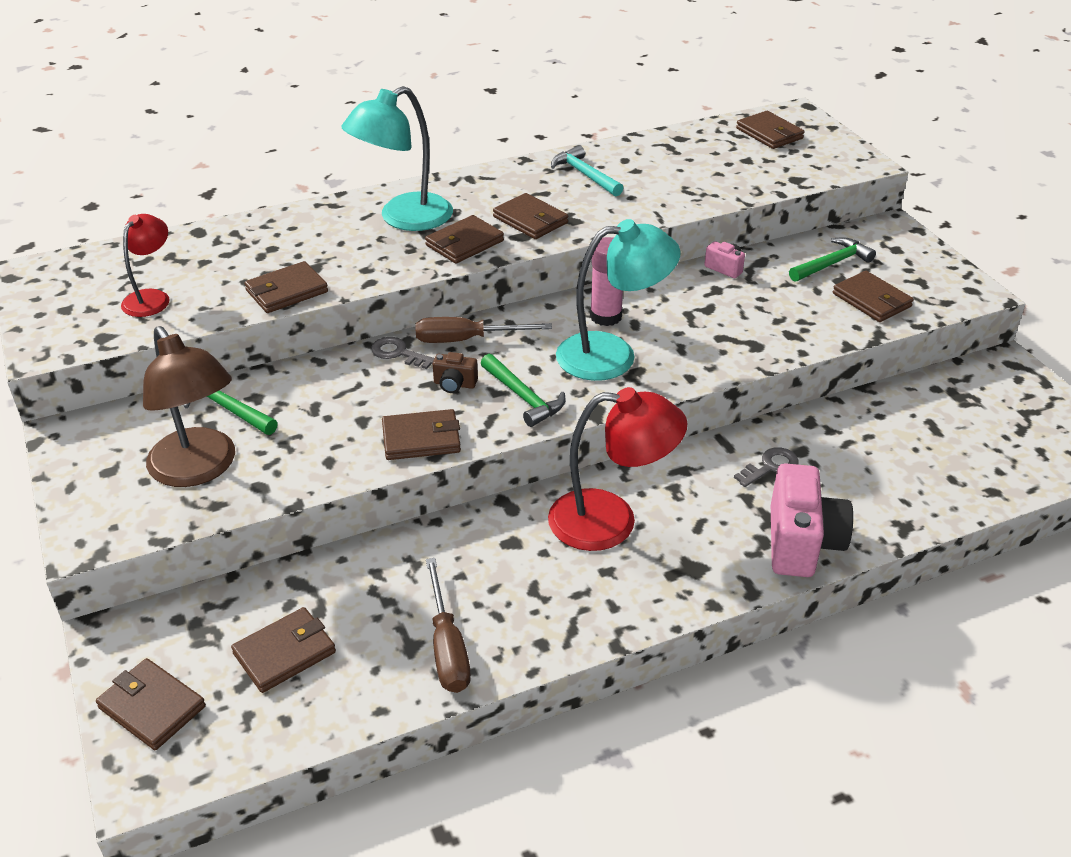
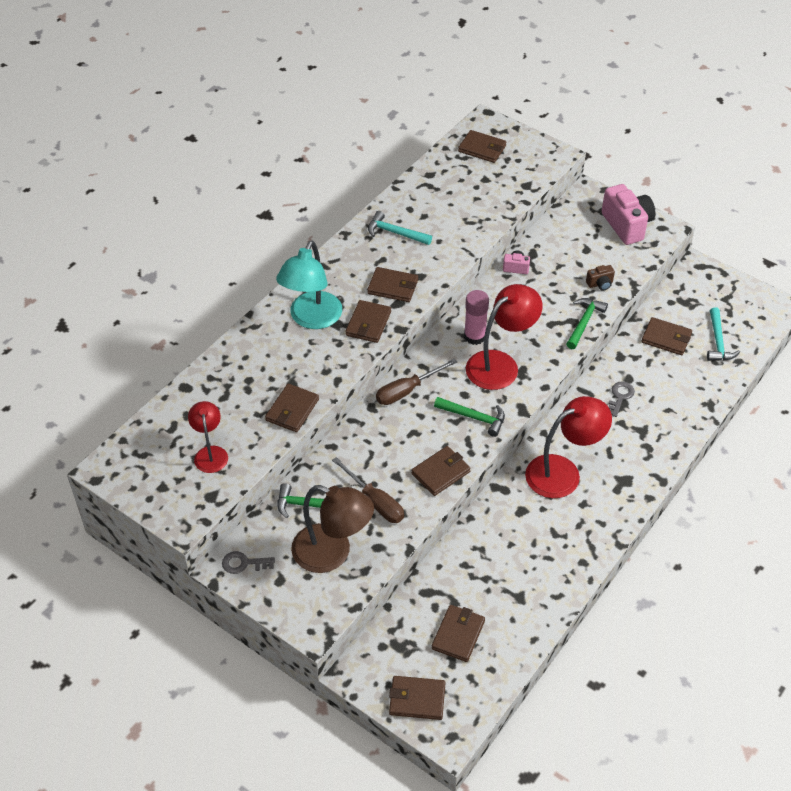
camera: 30 degrees left, 10 degrees up
(398, 353) = (375, 419): grey key -> grey key (244, 563)
(447, 647) = (538, 588): brown screwdriver -> brown screwdriver (375, 501)
(454, 384) = (427, 426): brown camera -> brown camera (600, 284)
(612, 355) = (500, 364): turquoise lamp -> red lamp
(801, 543) = (667, 439): pink camera -> pink camera (627, 225)
(832, 263) = (574, 238): green hammer -> green hammer (584, 322)
(871, 300) = (614, 259): brown wallet -> brown wallet (666, 338)
(976, 457) = (718, 341): none -> turquoise hammer

